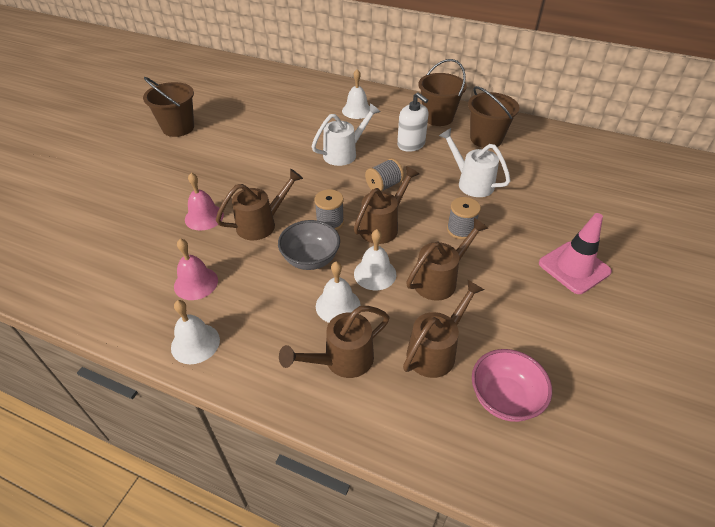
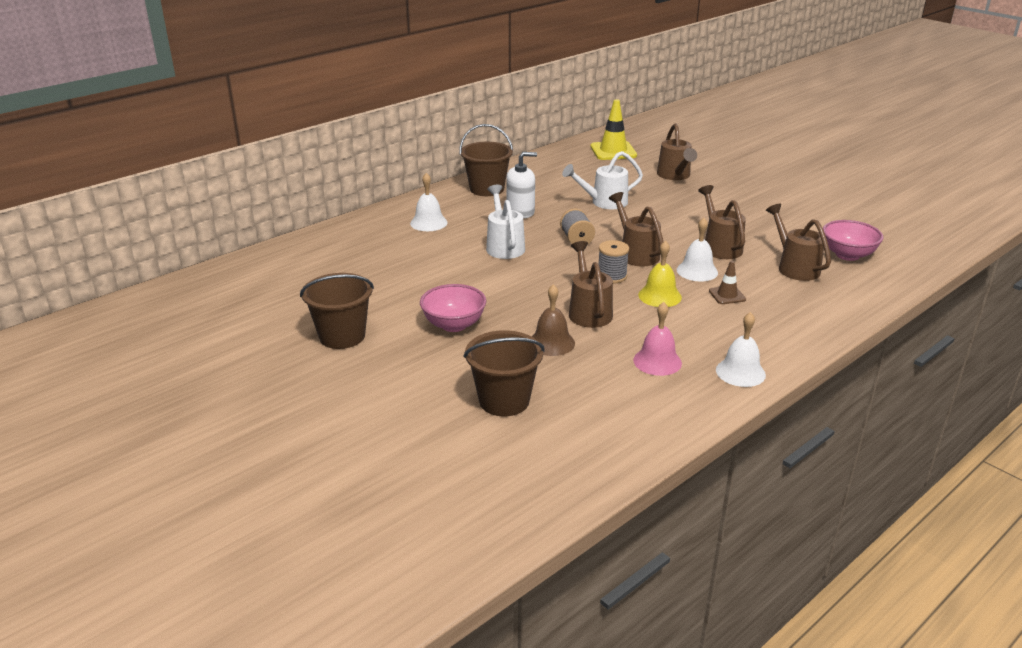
camera: 65 degrees left, 15 degrees down
(204, 217) = (551, 342): pink bell -> brown bell
(211, 165) = (454, 325): none -> pink bowl
(310, 259) = (659, 296): grey bowl -> yellow bell
(338, 305) = (727, 295): white bell -> brown traffic cone
(342, 360) = (789, 306): brown watering can -> brown watering can (675, 176)
(460, 230) = (664, 223): grey spool -> none
(486, 139) = (544, 179): brown bucket -> brown bucket (504, 401)
(574, 267) = (735, 196): pink traffic cone -> none
(592, 160) = (613, 151): none -> yellow traffic cone

